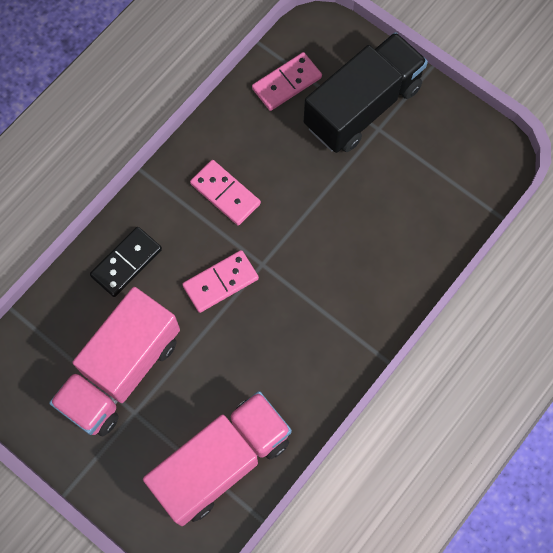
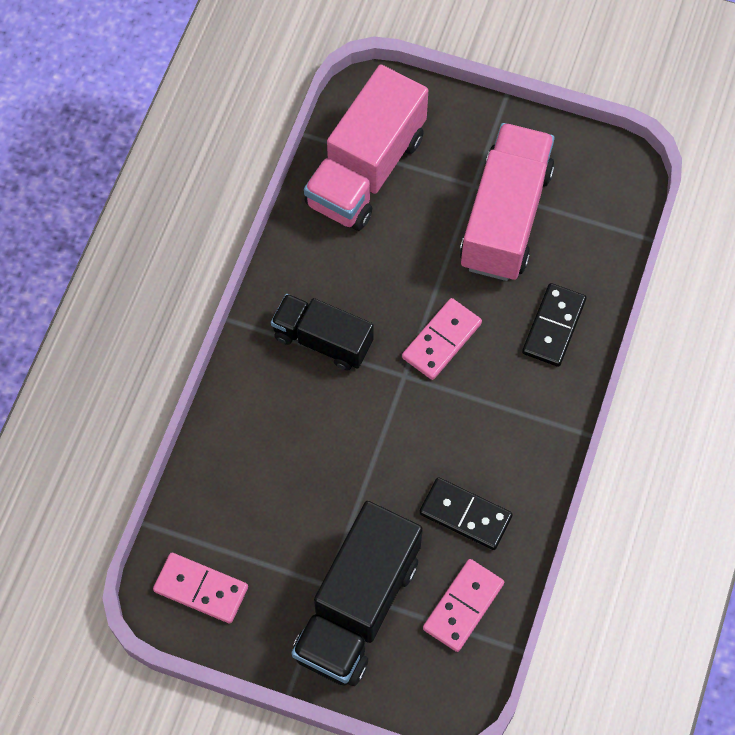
camera: 160 degrees right, 5 degrees down
(225, 194) = (479, 440): pink domino -> pink domino (201, 589)
(259, 143) = (465, 515): none -> black domino
(316, 316) = (323, 340): none -> black truck

